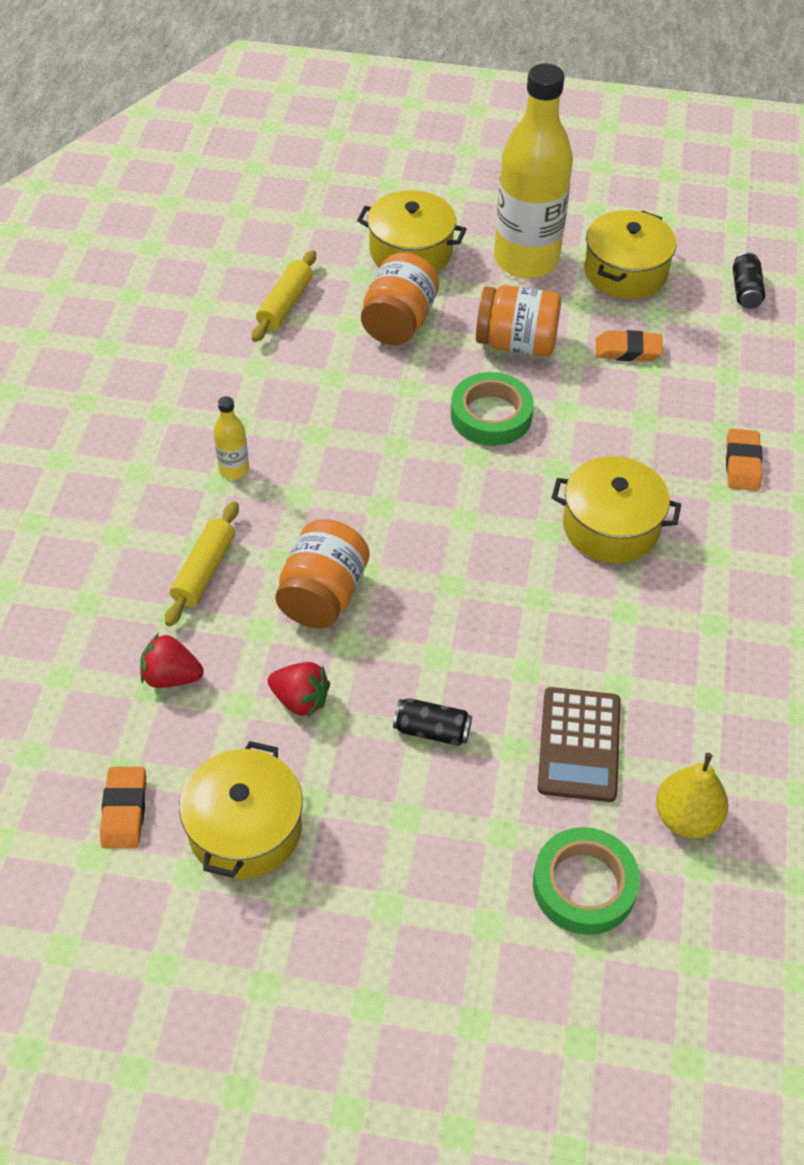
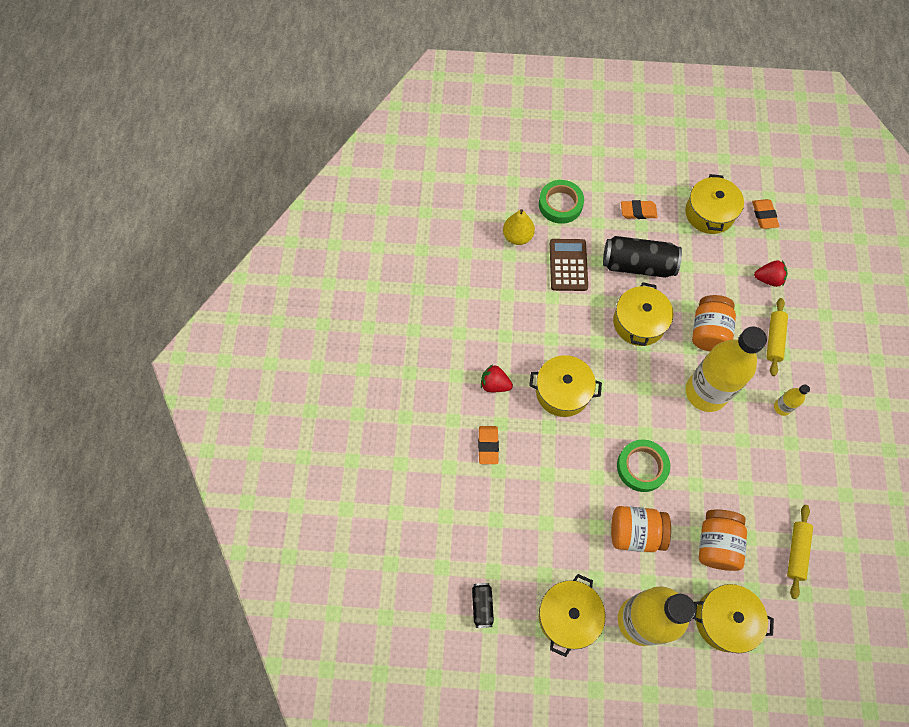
camera: 175 degrees right, 15 degrees up
(300, 700) = (703, 274): red strawberry -> red strawberry (495, 384)
(357, 502) = (706, 392): none -> yellow bottle
(432, 730) = (637, 265): black can -> black can, size x2.04
(452, 623) = (639, 322): none -> yellow pot
(628, 350) = (561, 535): orange eraser -> orange eraser (638, 211)

